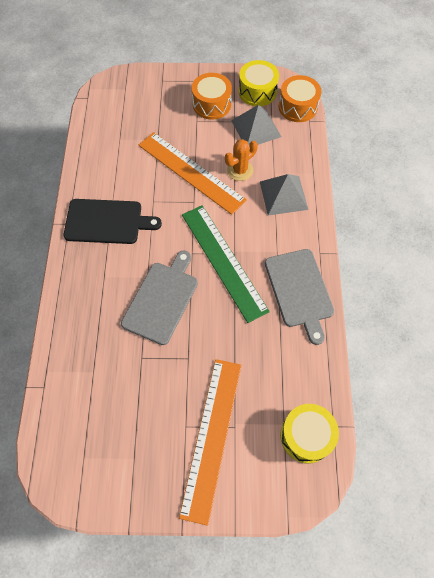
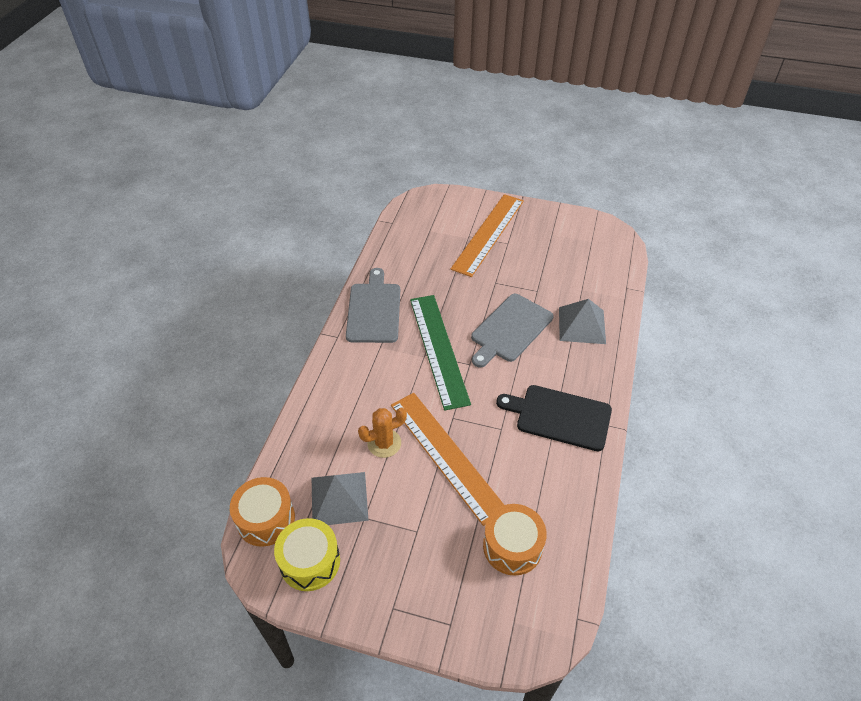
camera: 165 degrees left, 15 degrees down
(211, 104) = (386, 555): orange drum -> orange drum (512, 546)
(283, 195) = (345, 402): grey pyramid -> grey pyramid (581, 325)
(306, 436) = (415, 221): yellow drum -> none

